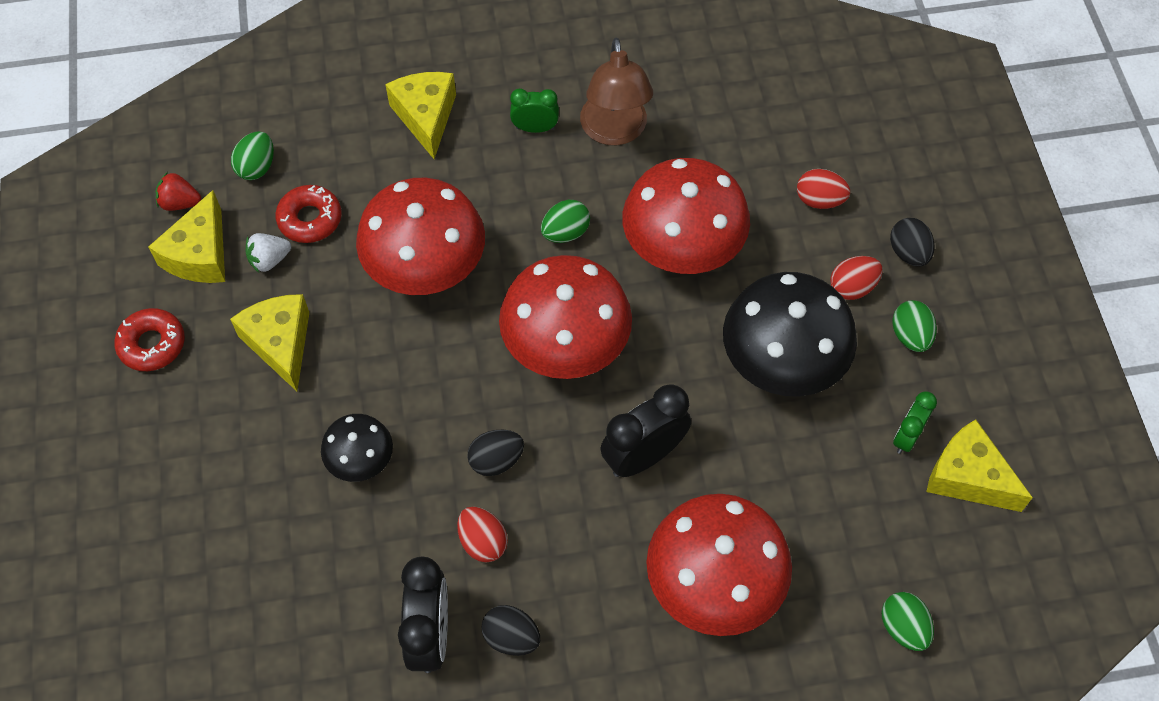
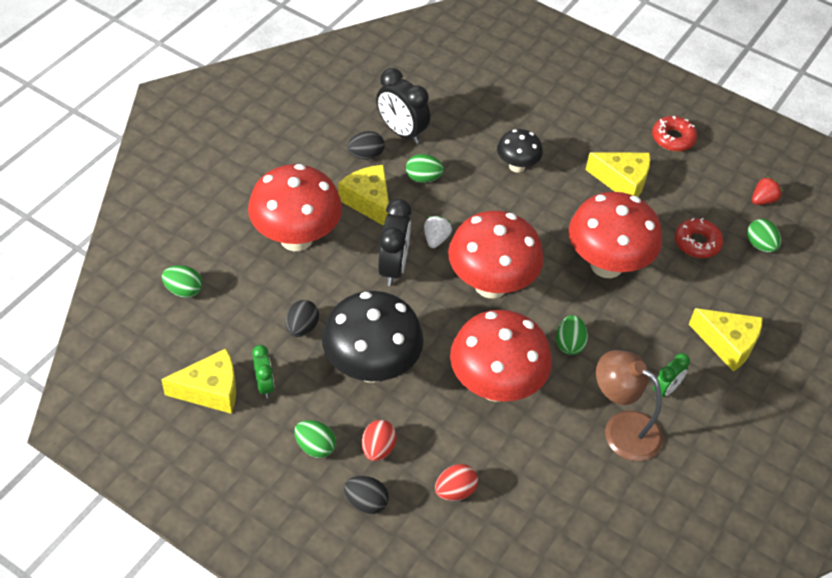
camera: 130 degrees right, 10 degrees down
(200, 254) = (716, 187): yellow cheese -> yellow cheese (368, 201)
(269, 260) = (684, 210): white strawberry -> white strawberry (436, 239)
(483, 542) = (423, 178): red egg -> green egg
(496, 460) = (459, 212): black egg -> black egg (302, 328)

